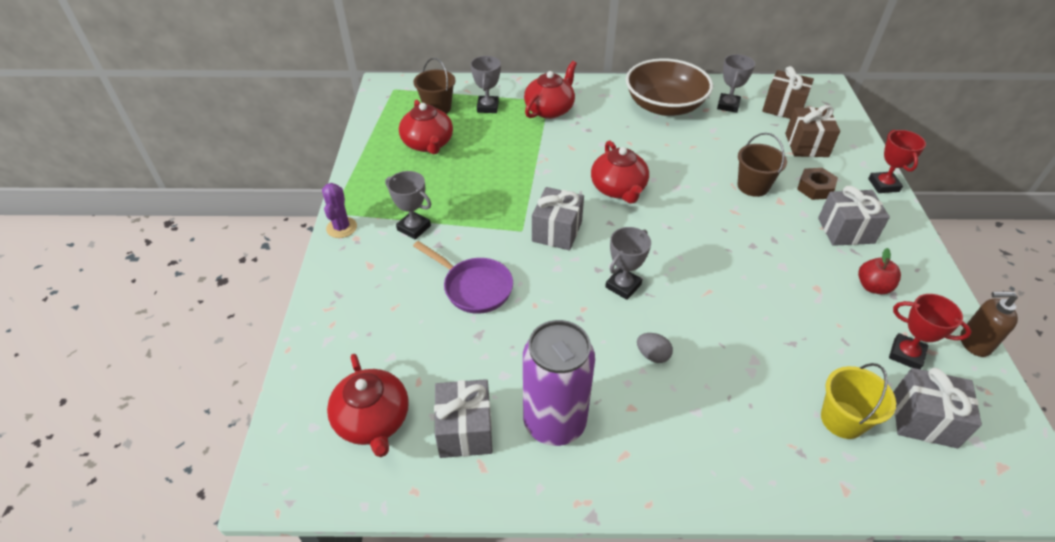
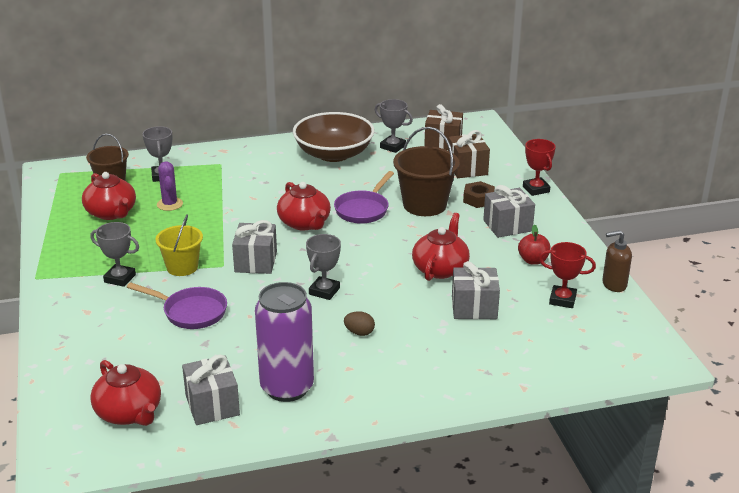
camera: 15 degrees left, 15 degrees down
(341, 228) = (48, 288): purple cactus -> purple cactus (170, 204)
(549, 109) = (224, 170): red teapot -> red teapot (440, 269)
(652, 355) = (359, 332): grey egg -> brown egg
(684, 181) = (363, 209): none -> purple pan
(728, 105) = (392, 147): grey trophy -> grey trophy turned 60 degrees counterclockwise
(753, 186) = (424, 205): brown bucket -> brown bucket, size x1.53
(842, 419) = (517, 347): yellow bucket -> yellow bucket (182, 267)
(924, 419) = (578, 337): grey gift -> grey gift (474, 307)

